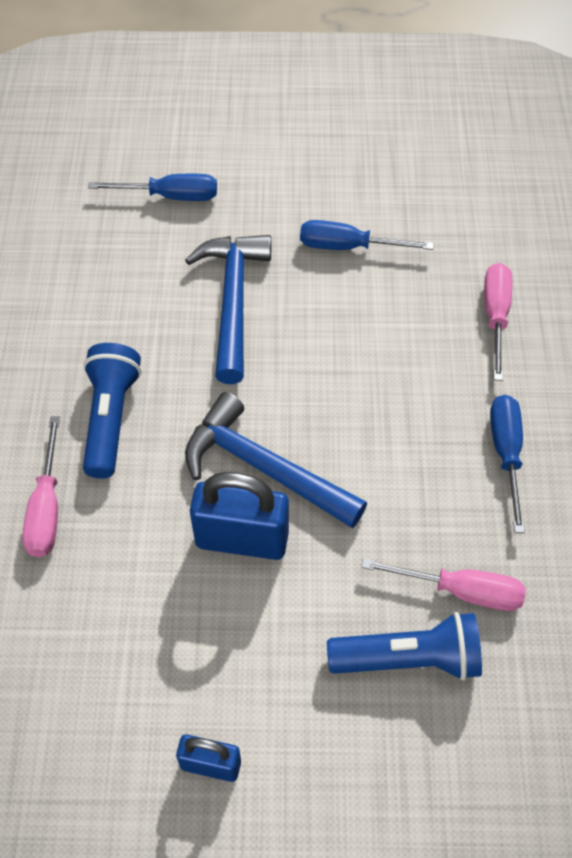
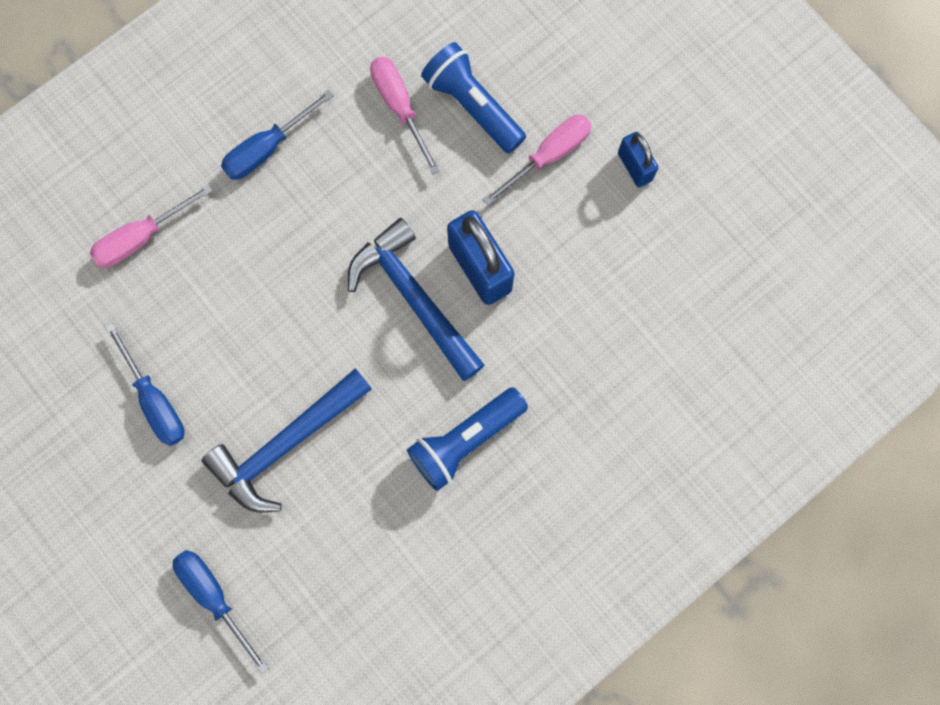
camera: 130 degrees left, 20 degrees up
(47, 508) = (569, 417): pink screwdriver -> pink screwdriver (548, 156)
(264, 468) = (414, 298): blue hammer -> blue hammer turned 150 degrees clockwise

